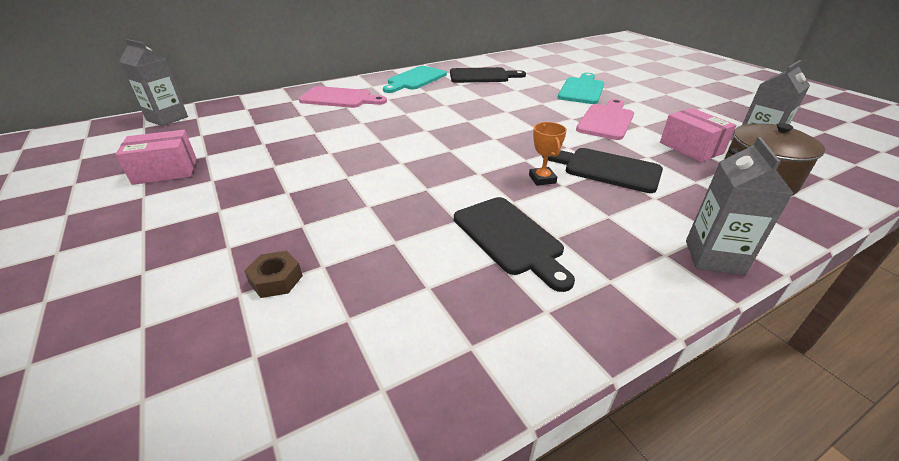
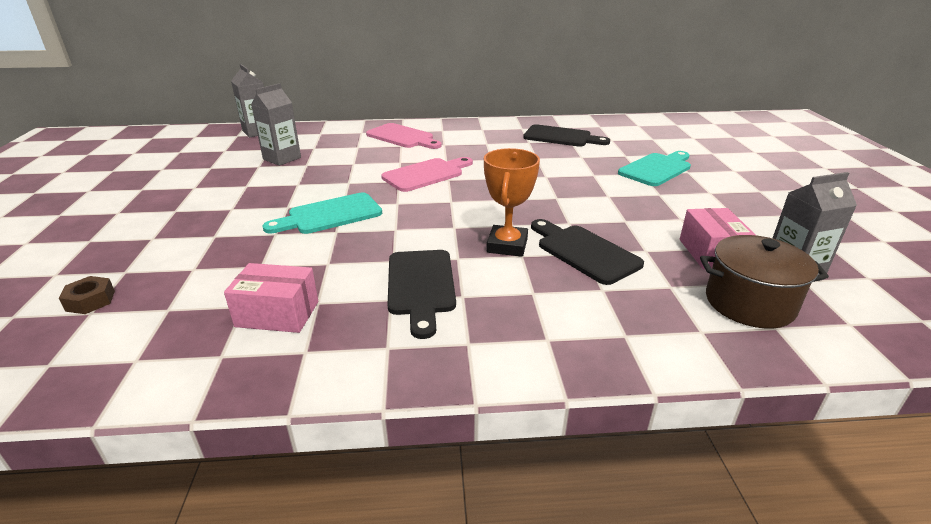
camera: 25 degrees right, 5 degrees down
(165, 171) = (222, 172): pink box -> pink box (277, 314)
(276, 280) = (223, 266): brown nut -> brown nut (90, 301)
(415, 79) = (489, 130): turquoise cutting board -> turquoise cutting board (330, 215)
(542, 179) = (507, 245): orange trophy -> orange trophy, size x1.64
(606, 120) = (645, 205): pink cutting board -> pink cutting board (426, 174)
(714, 257) = (594, 356): grey carton -> grey carton (282, 158)

